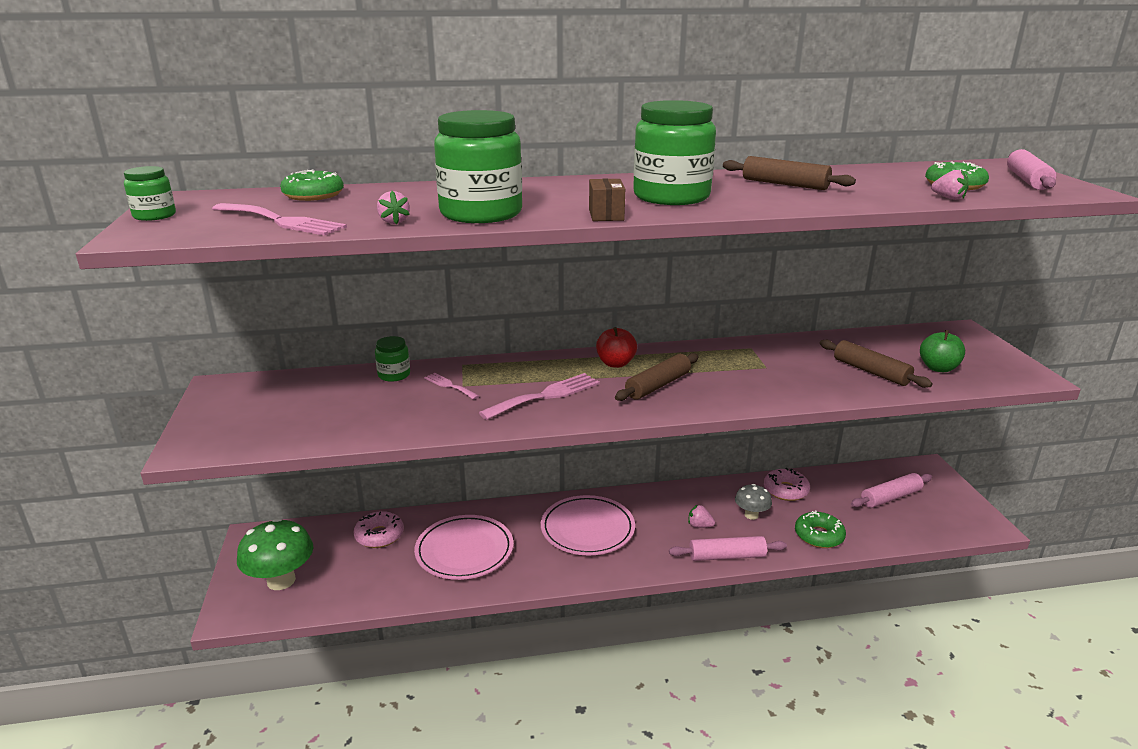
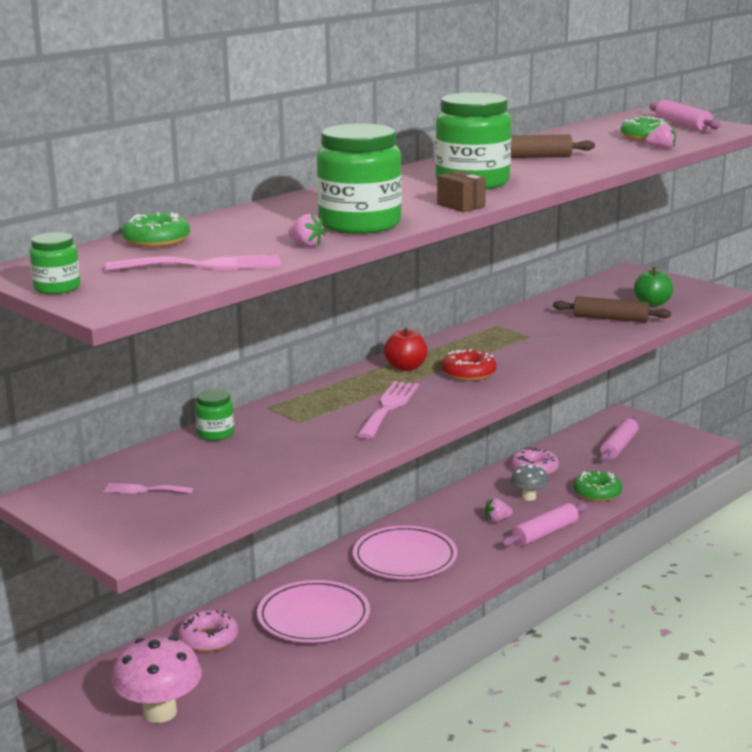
camera: 35 degrees left, 5 degrees down
(281, 580) = (160, 712): green mushroom -> pink mushroom
(449, 385) = (287, 426): pink fork -> pink fork (144, 490)
(658, 385) = (468, 373): brown rolling pin -> red donut

